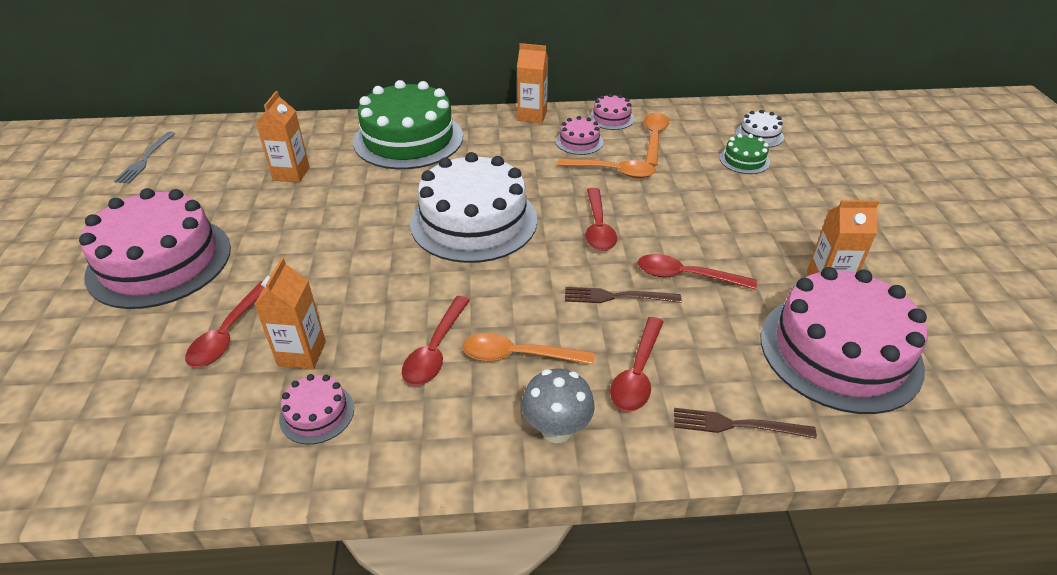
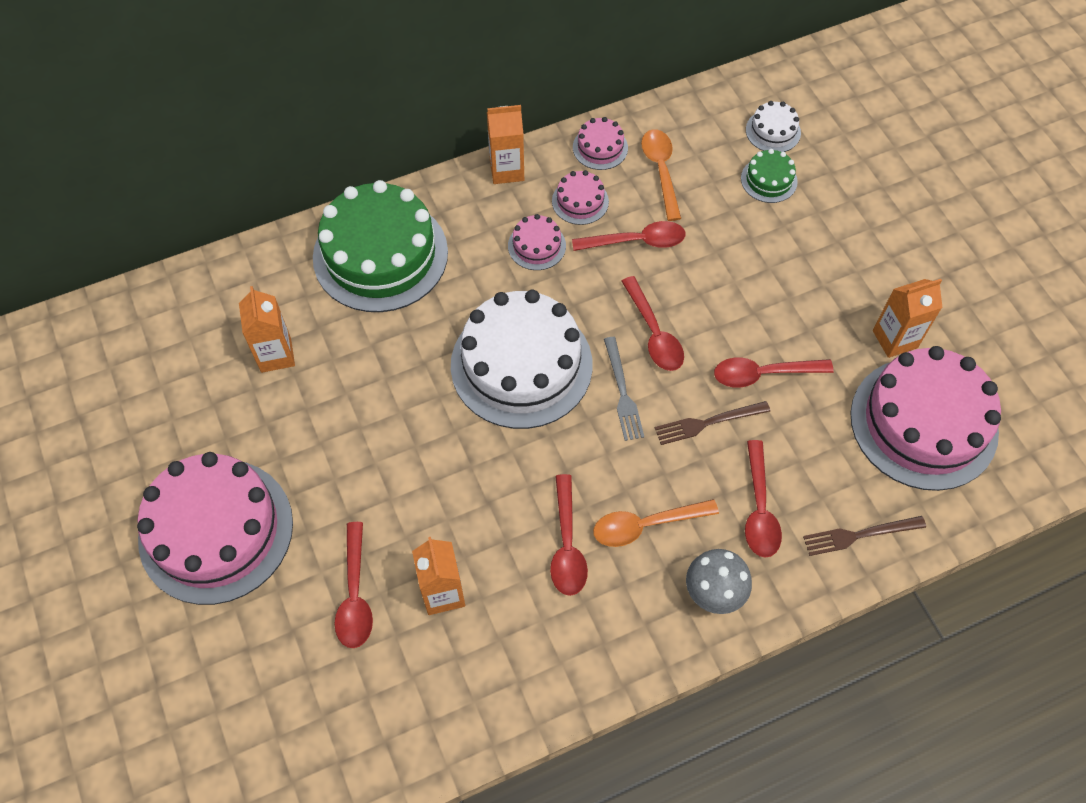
camera: 20 degrees left, 20 degrees up
(145, 159) = (80, 385): grey fork -> grey fork (622, 392)
(317, 413) = (497, 651): pink cake -> pink cake (536, 246)
(613, 172) = (636, 241): orange spoon -> red spoon

